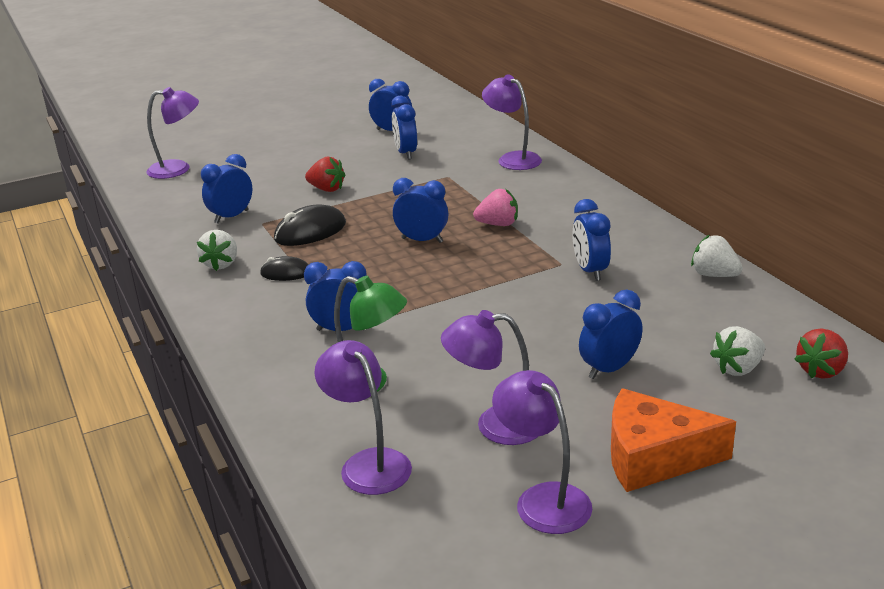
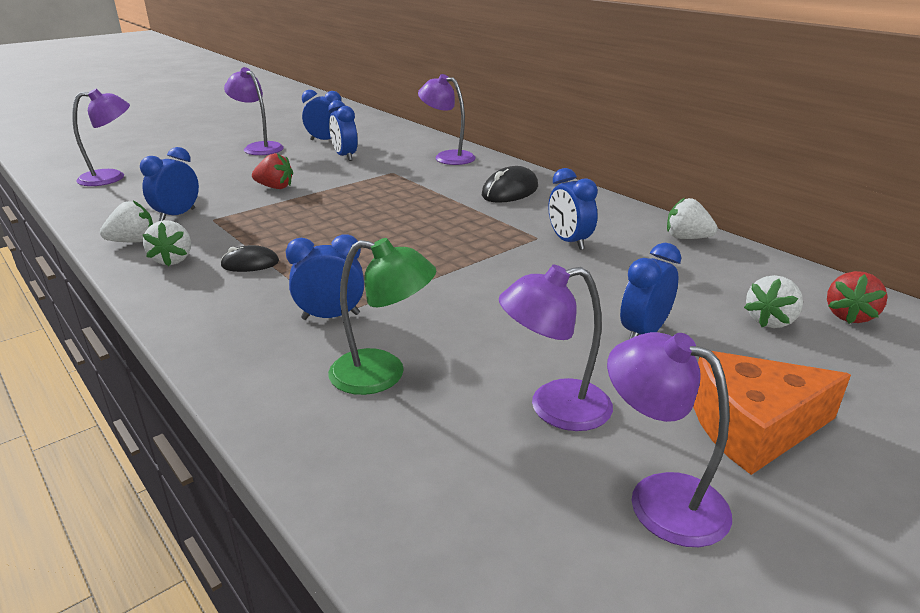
camera: 15 degrees left, 0 degrees up
(190, 242) = (133, 241): none -> white strawberry
(310, 231) = (267, 224): black mouse -> black mouse (510, 191)
(368, 463) = (417, 476): purple lamp -> purple lamp (259, 147)
(422, 240) = (388, 225): blue clock -> none
(498, 224) = (459, 208): pink strawberry -> none

